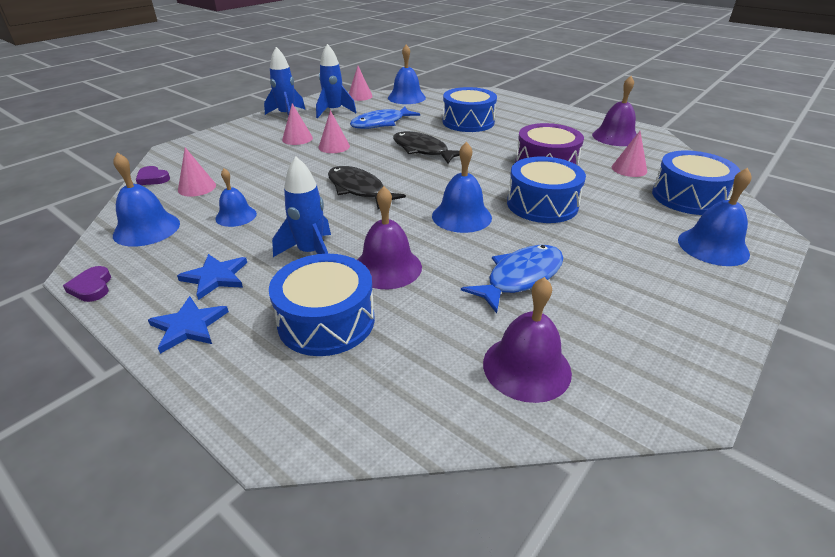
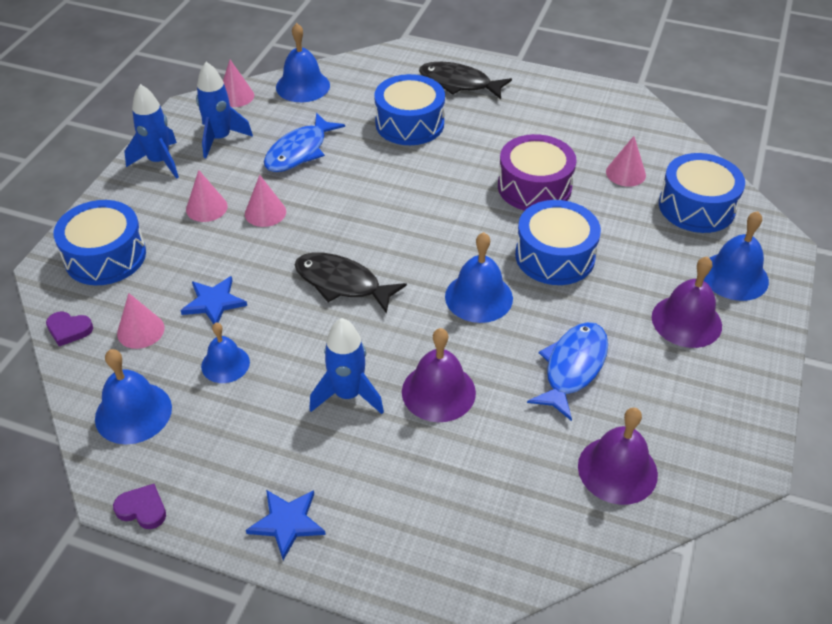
camera: 20 degrees left, 10 degrees up
(92, 287) = (142, 509): purple heart -> purple heart turned 150 degrees clockwise
(215, 277) = (268, 456): blue star -> blue star (214, 302)
(326, 321) = (417, 475): blue drum -> blue drum (105, 256)
(423, 150) = (380, 194): black fish -> black fish (459, 83)
(615, 137) = (594, 116): purple bell -> purple bell (686, 321)

